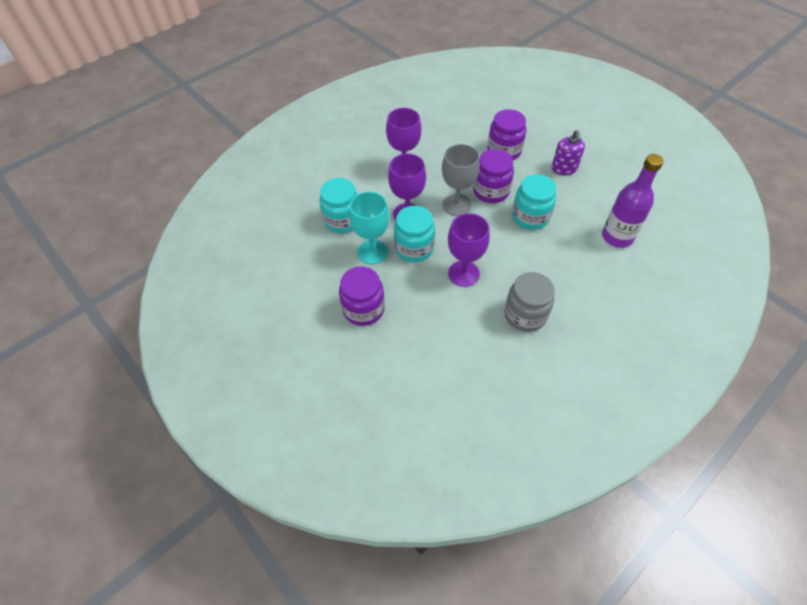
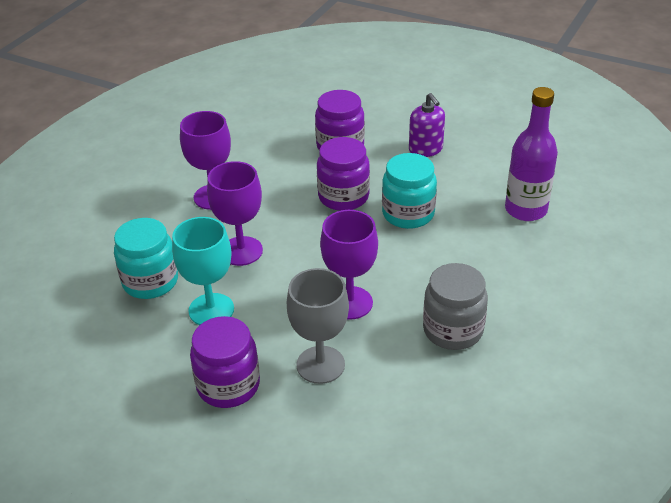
camera: 20 degrees left, 15 degrees down
(414, 248) = (268, 290): turquoise jar -> none
(456, 205) = (305, 223): grey goblet -> grey goblet (320, 365)

